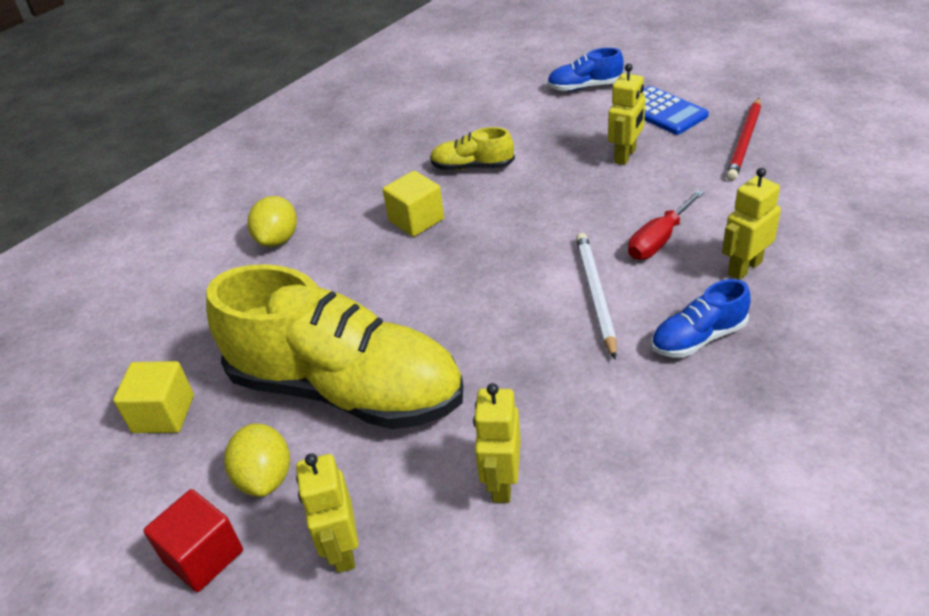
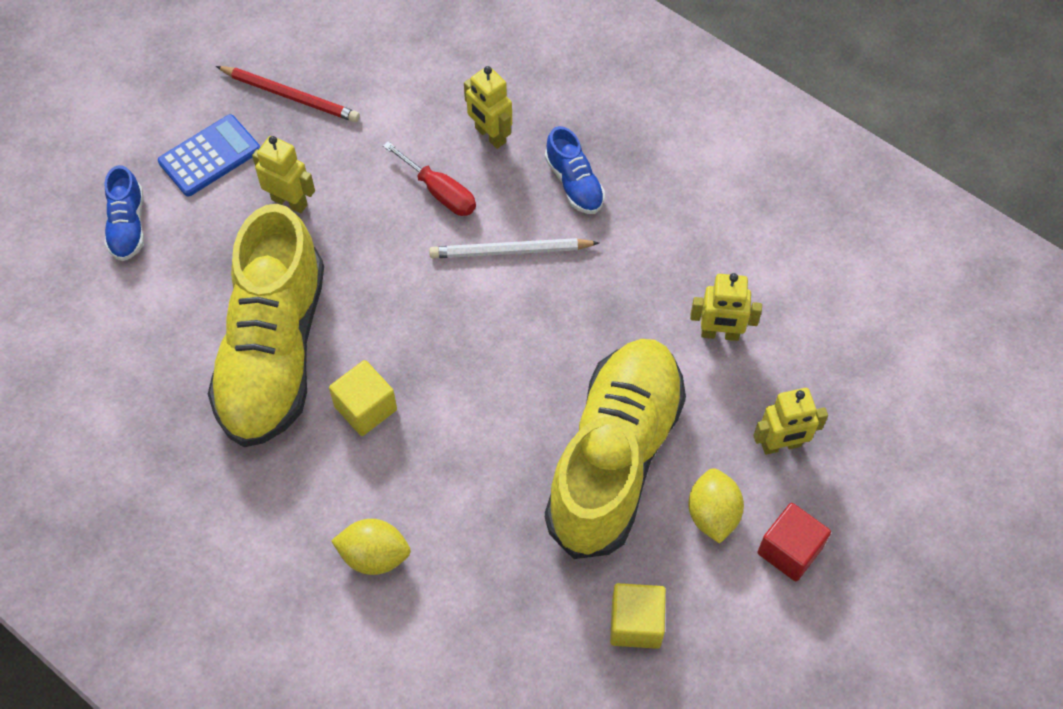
camera: 95 degrees left, 20 degrees up
(265, 477) = (712, 514): yellow lemon -> yellow lemon turned 75 degrees counterclockwise
(472, 167) = (273, 351): yellow shoe -> yellow shoe, size x2.35

